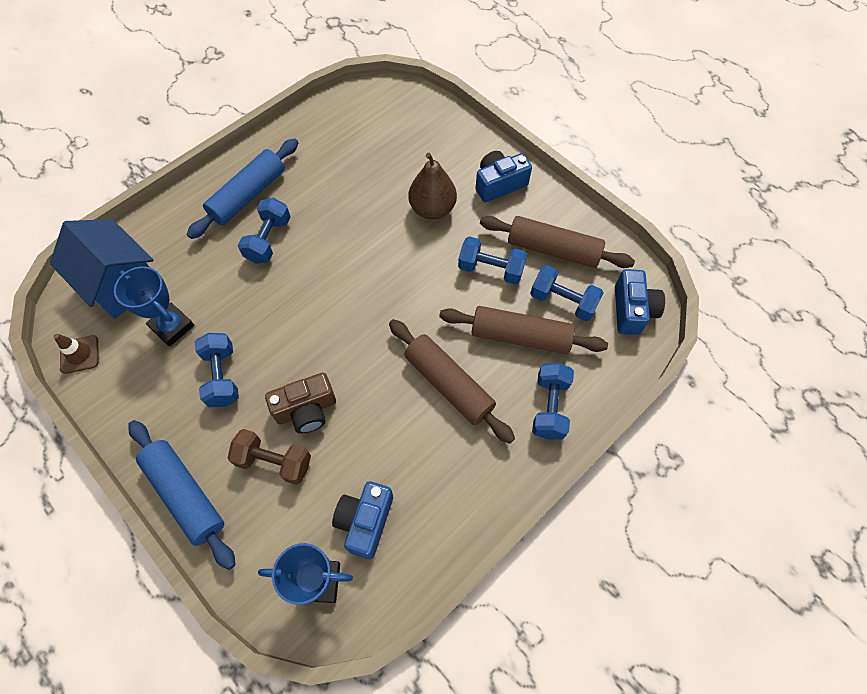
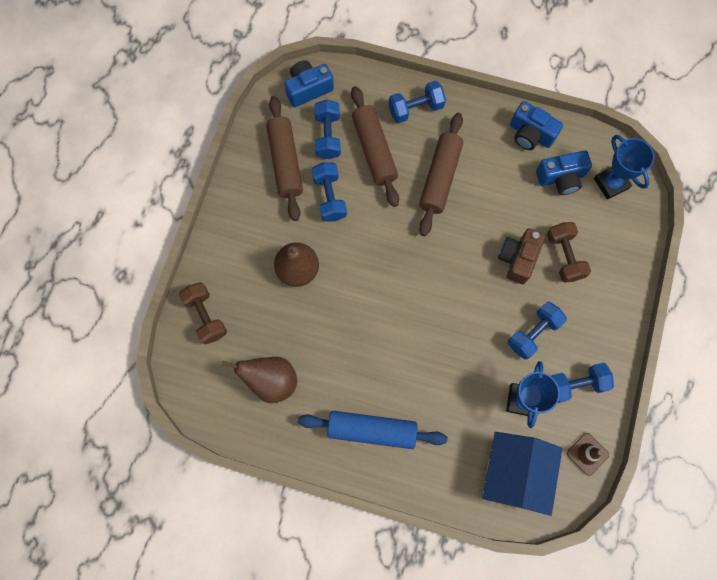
camera: 120 degrees left, 10 degrees up
(185, 495) = (622, 297): blue rolling pin -> none
(268, 240) = (404, 381): blue dumbbell -> blue dumbbell (575, 384)
(306, 410) = (518, 259): brown camera -> brown camera turned 105 degrees counterclockwise
(346, 146) = (271, 381): none -> brown pear
(436, 126) = (206, 316): none -> brown dumbbell
(499, 184) = (243, 231): blue camera -> blue camera (530, 134)

